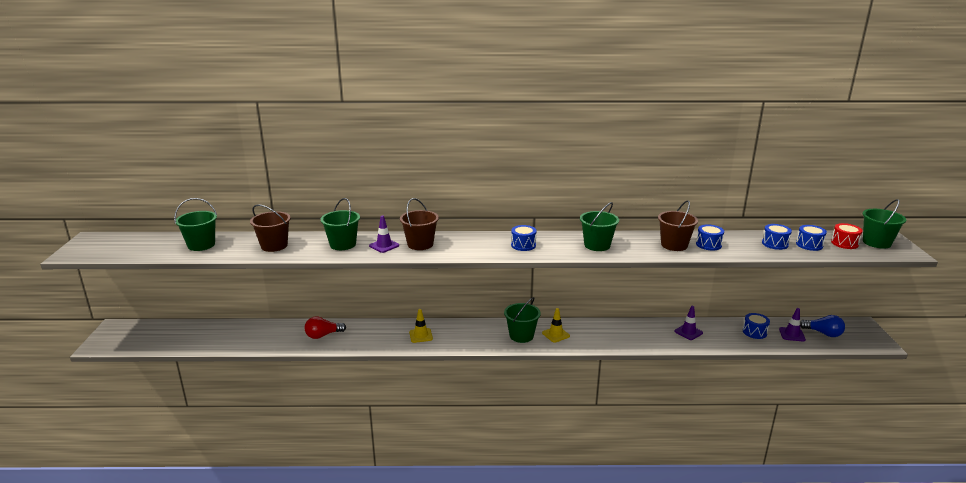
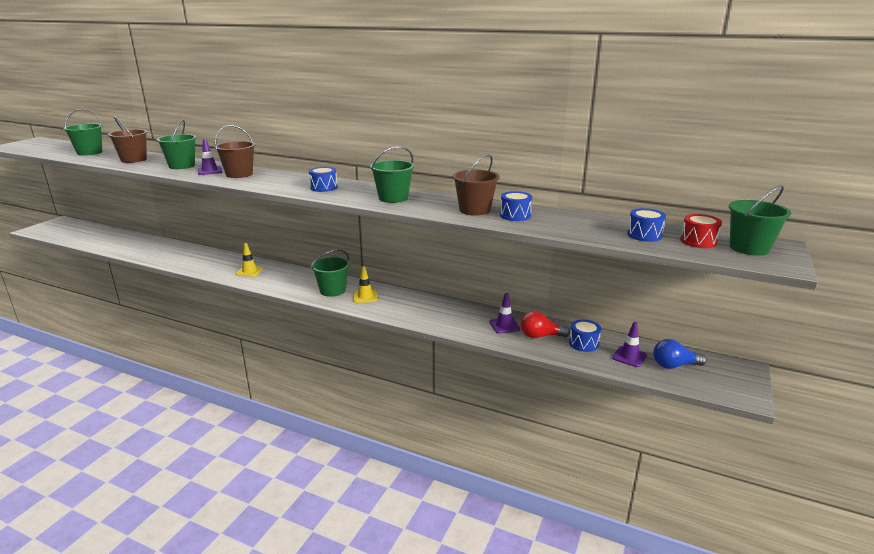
camera: 25 degrees right, 0 degrees up
(323, 335) = (178, 255): red light bulb -> red light bulb (540, 336)
(775, 244) = (599, 227): blue drum -> none
(823, 333) = (674, 365): blue light bulb -> blue light bulb turned 120 degrees clockwise

